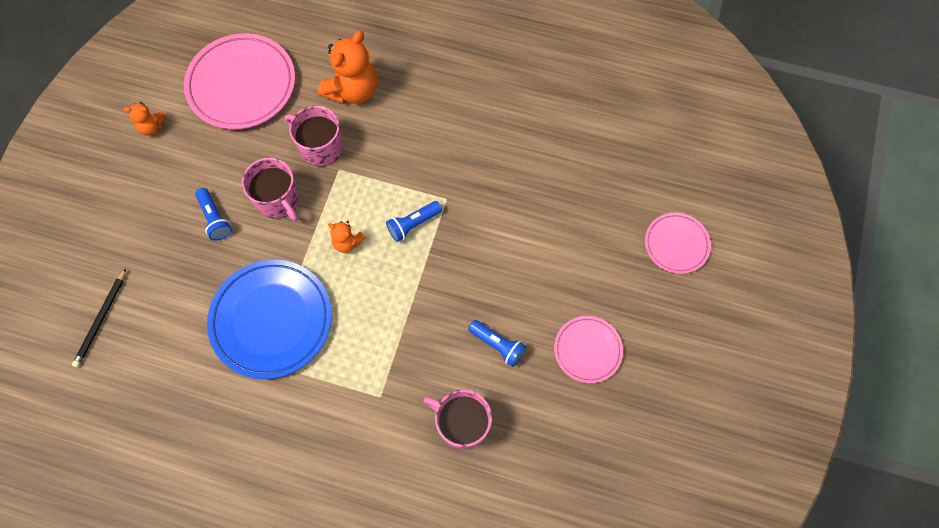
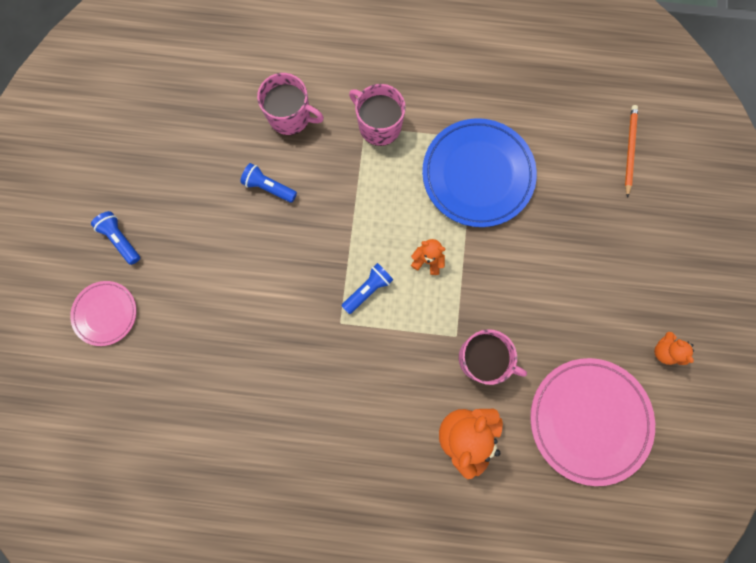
camera: 170 degrees right, 10 degrees up
(101, 319) = (629, 150): black pencil -> orange pencil
(152, 127) = (664, 351): orange teddy bear -> orange teddy bear turned 105 degrees counterclockwise
(215, 219) = (562, 261): blue flashlight -> blue flashlight (121, 239)
(278, 200) = (507, 292): pink mug -> pink mug (379, 126)
(587, 350) = (187, 196): pink plate -> none

